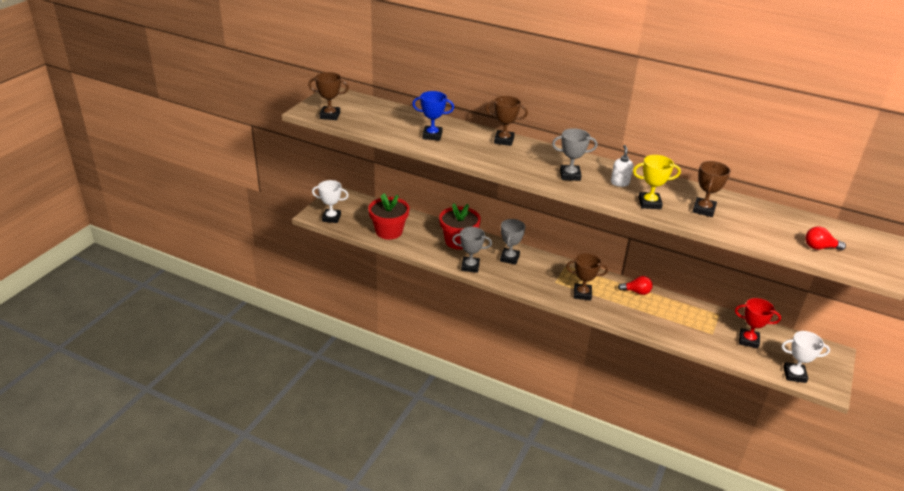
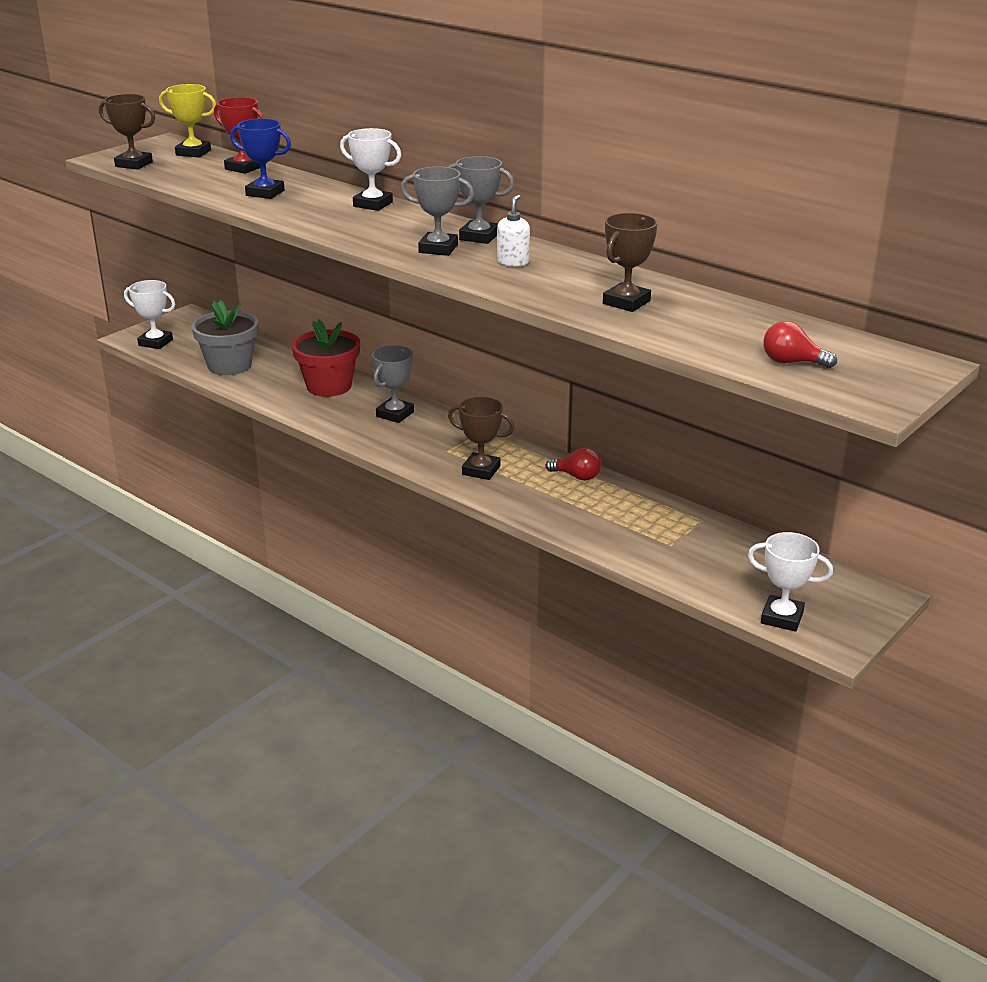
camera: 15 degrees right, 5 degrees down
(389, 231) = (229, 365): red flower pot -> grey flower pot
(470, 266) = (323, 419): grey trophy -> grey trophy (479, 237)
(504, 140) = (373, 204): brown trophy -> white trophy
(649, 203) = (539, 288): yellow trophy -> yellow trophy (193, 153)
(748, 340) = (730, 561): red trophy -> red trophy (244, 168)

